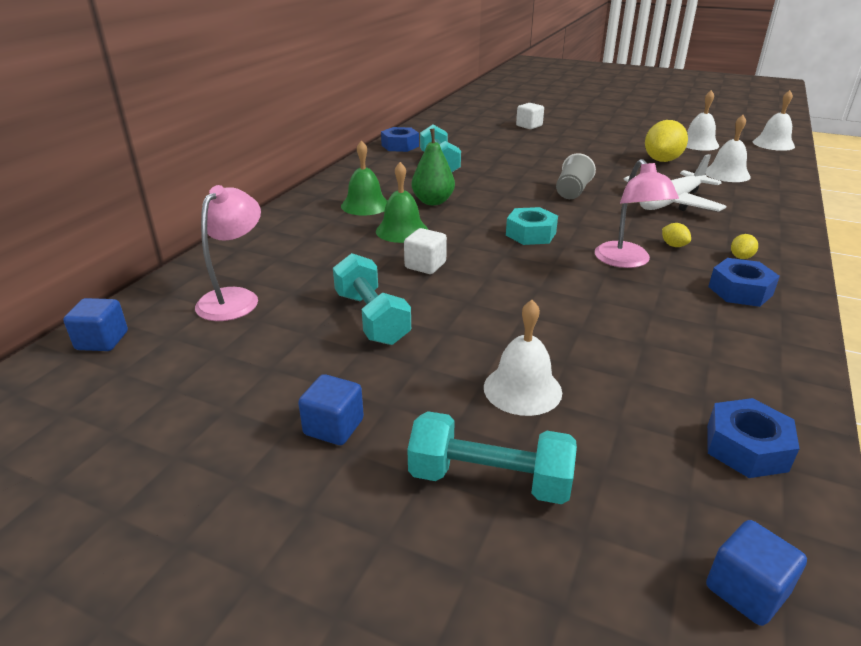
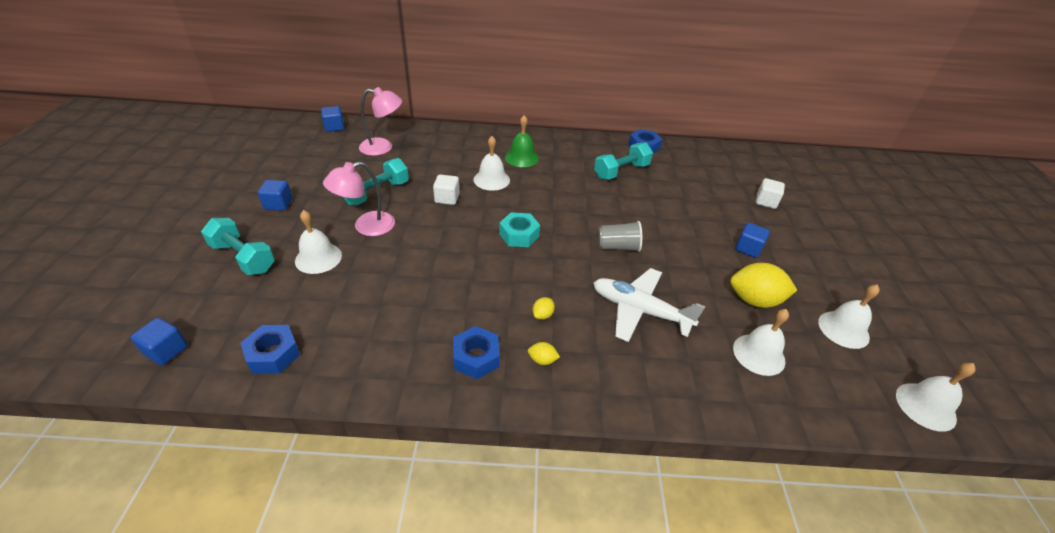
camera: 65 degrees right, 10 degrees up
(402, 230) = (491, 179): green bell -> white bell
(433, 201) = (547, 182): green pear -> none
(489, 480) = (243, 257): turquoise dumbbell -> turquoise dumbbell turned 45 degrees counterclockwise
(593, 147) = (748, 249): none -> blue cube
(627, 261) = (498, 289): pink lamp -> pink lamp (366, 227)

